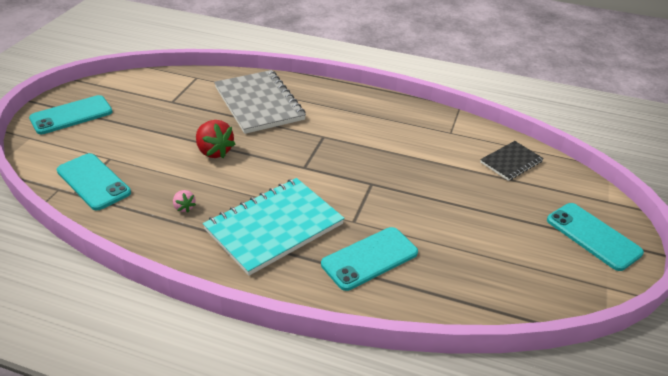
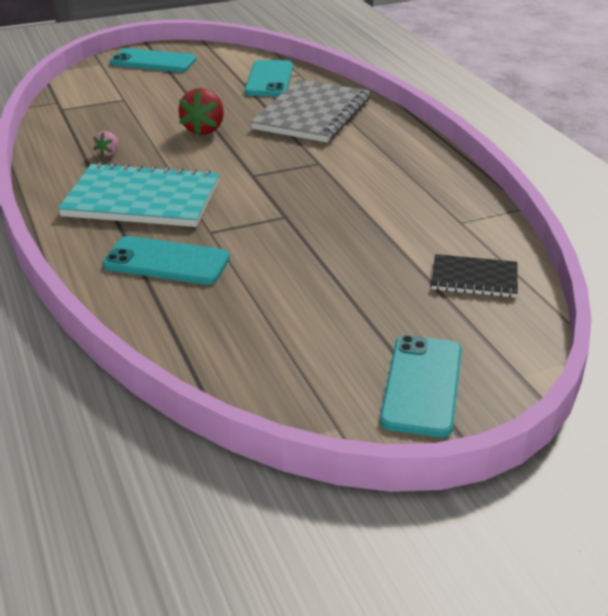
camera: 50 degrees right, 5 degrees down
(93, 182) = (85, 108): turquoise phone -> turquoise phone (269, 79)

